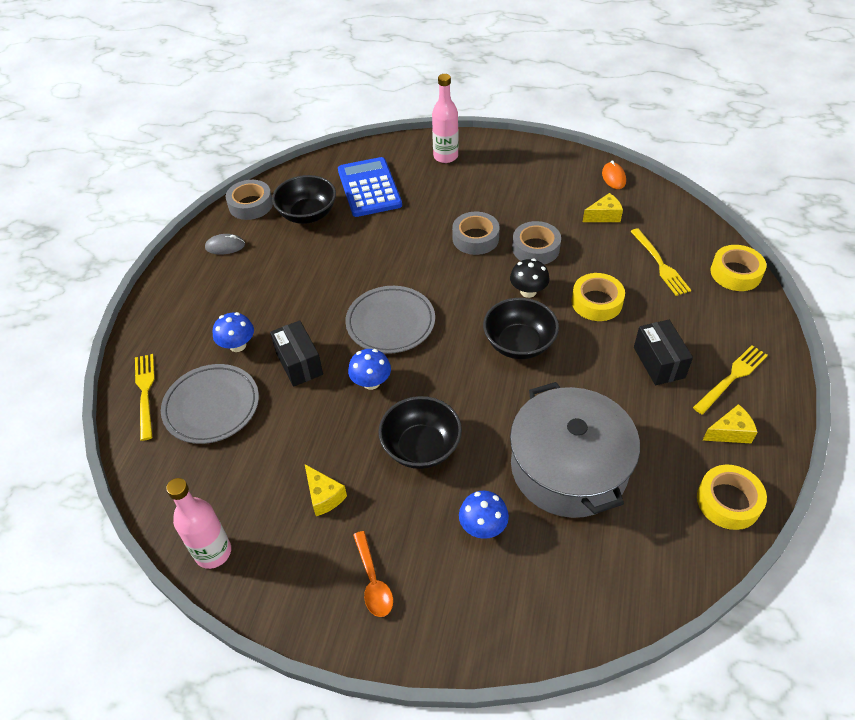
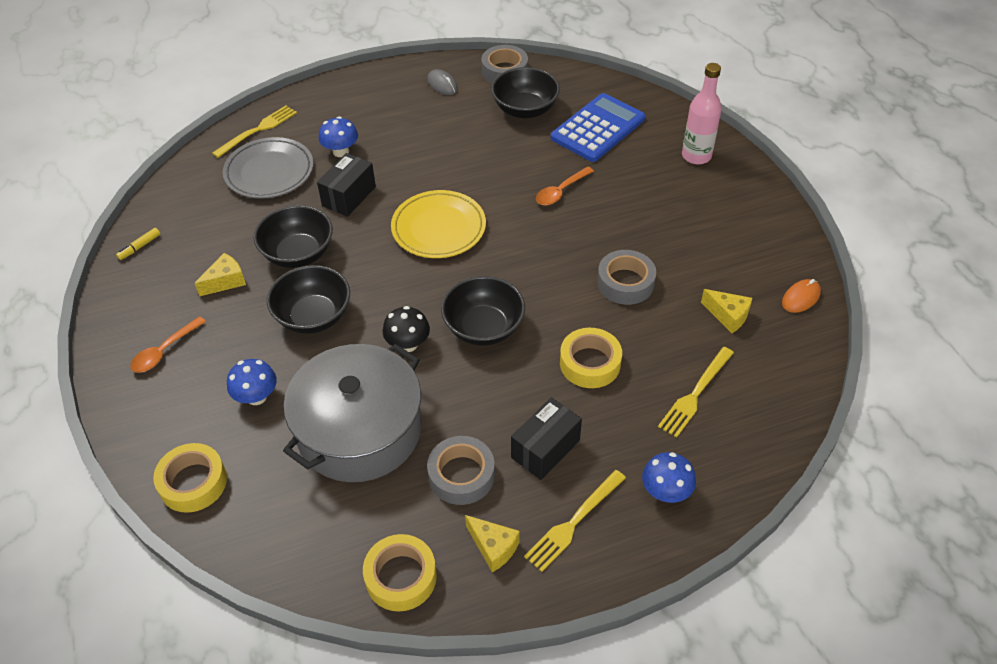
camera: 55 degrees right, 0 degrees up
(213, 552) = (139, 247): pink bottle -> yellow marker
(324, 496) = (226, 281): yellow cheese -> yellow cheese turned 150 degrees counterclockwise
(337, 427) = (298, 254): none -> black bowl
(371, 382) = (361, 250): blue mushroom -> blue mushroom (665, 492)
(390, 323) = (438, 228): grey plate -> yellow plate
(416, 237) = (560, 191): none -> orange spoon
(475, 238) = (598, 232): grey tape -> grey tape (461, 475)
(528, 291) = (559, 304): black mushroom -> black mushroom (408, 344)
(732, 377) = (573, 522): yellow fork -> yellow fork turned 120 degrees clockwise
(735, 273) = (744, 469): yellow tape -> yellow tape (193, 482)

